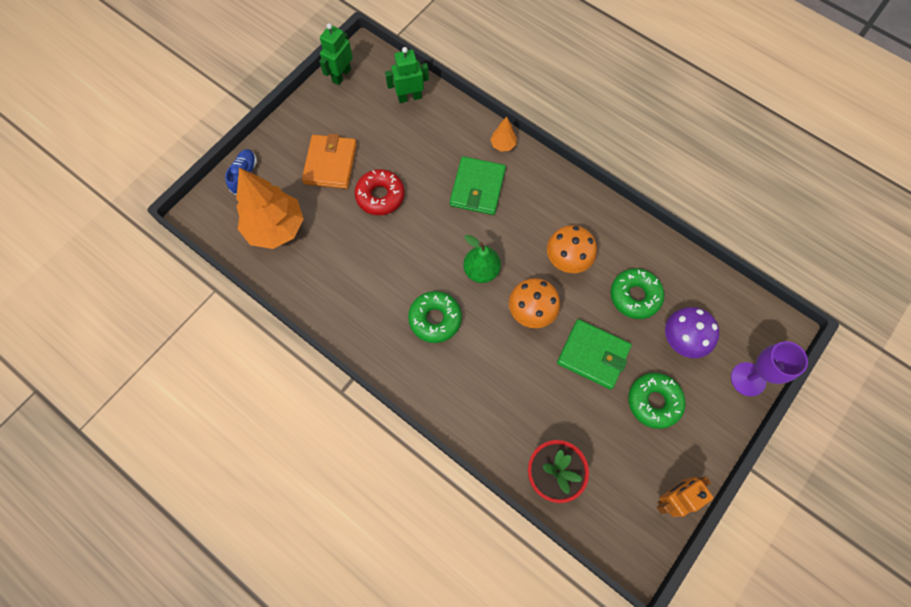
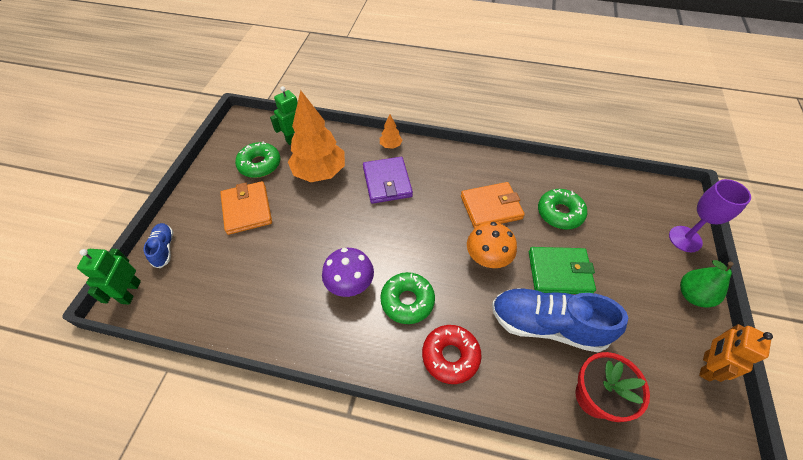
camera: 25 degrees left, 15 degrees down
(276, 228) = (214, 283): orange tree -> orange tree (320, 173)
(341, 75) = (229, 142): green robot -> green robot (130, 292)
(380, 196) = (305, 218): red donut -> red donut (450, 356)
(477, 188) = (387, 182): green wallet -> purple wallet
(481, 270) = (426, 243): green pear -> green pear (693, 295)
(548, 397) = (547, 325): none -> blue shoe
(567, 260) = (491, 207): orange mushroom -> orange wallet
(654, 402) = (632, 288): green donut -> green donut (259, 164)
(682, 340) = (617, 230): purple mushroom -> purple mushroom (350, 284)

